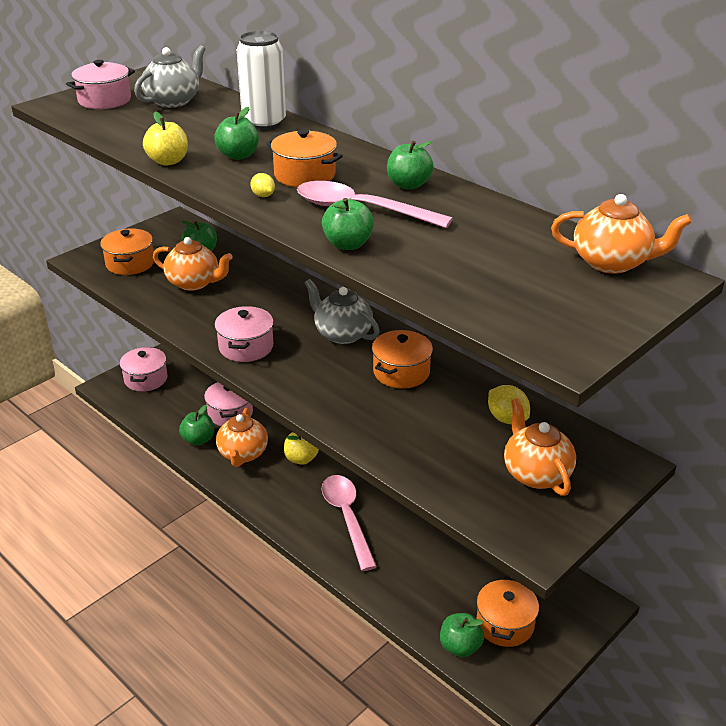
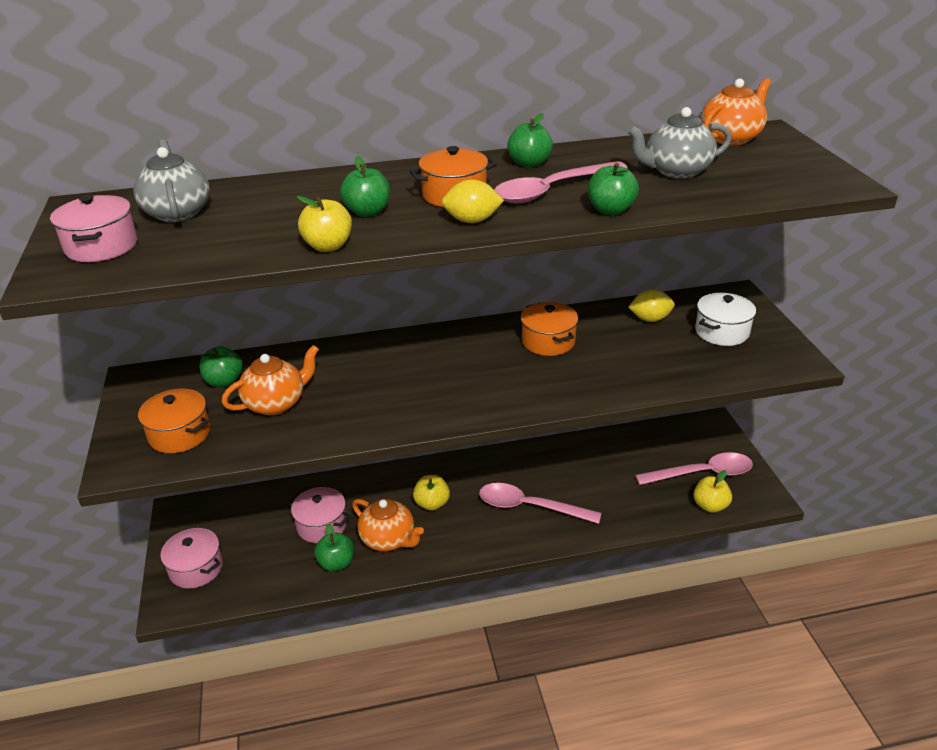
camera: 55 degrees left, 0 degrees up
(246, 347) = (425, 407): pink pot -> none
(263, 195) = (472, 221): yellow lemon -> yellow lemon, size x1.70
(264, 123) = (312, 185): white can -> none
(342, 334) = (463, 350): grey teapot -> grey teapot (676, 171)
(460, 646) = (710, 506): green apple -> yellow apple
(505, 624) = (702, 473): orange pot -> pink spoon
(536, 473) = (722, 332): orange teapot -> white pot

